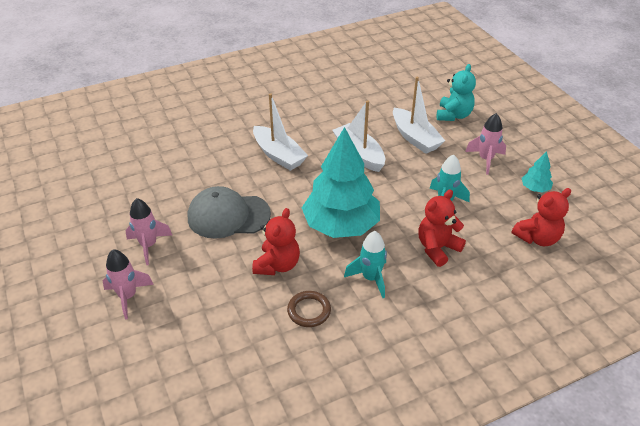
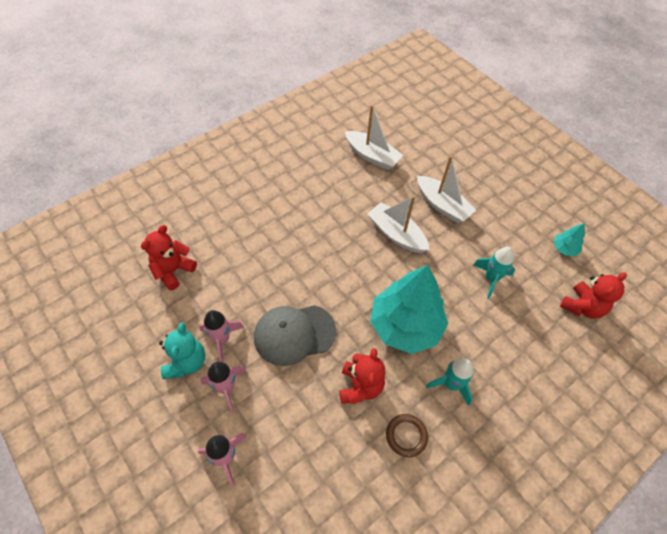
camera: 15 degrees left, 15 degrees up
(278, 155) = (320, 248): white boat -> white boat (372, 156)
(437, 248) = (500, 336): red teddy bear -> red teddy bear (173, 270)
(453, 115) = (469, 171): turquoise teddy bear -> turquoise teddy bear (186, 362)
(485, 159) = (512, 221): pink rocket -> pink rocket (222, 339)

